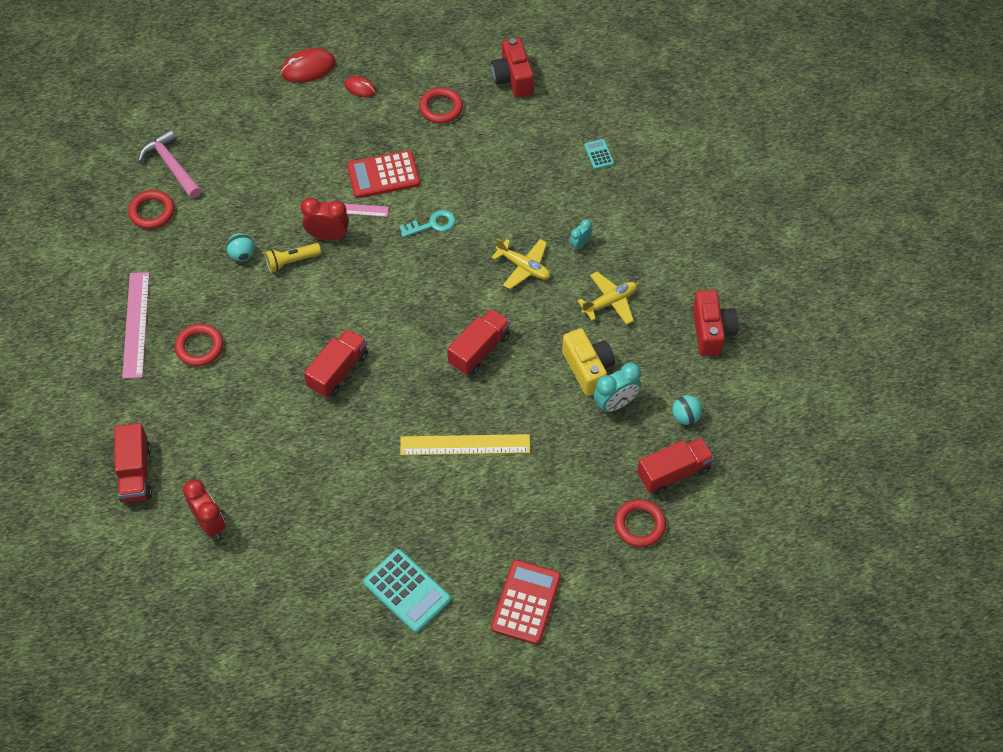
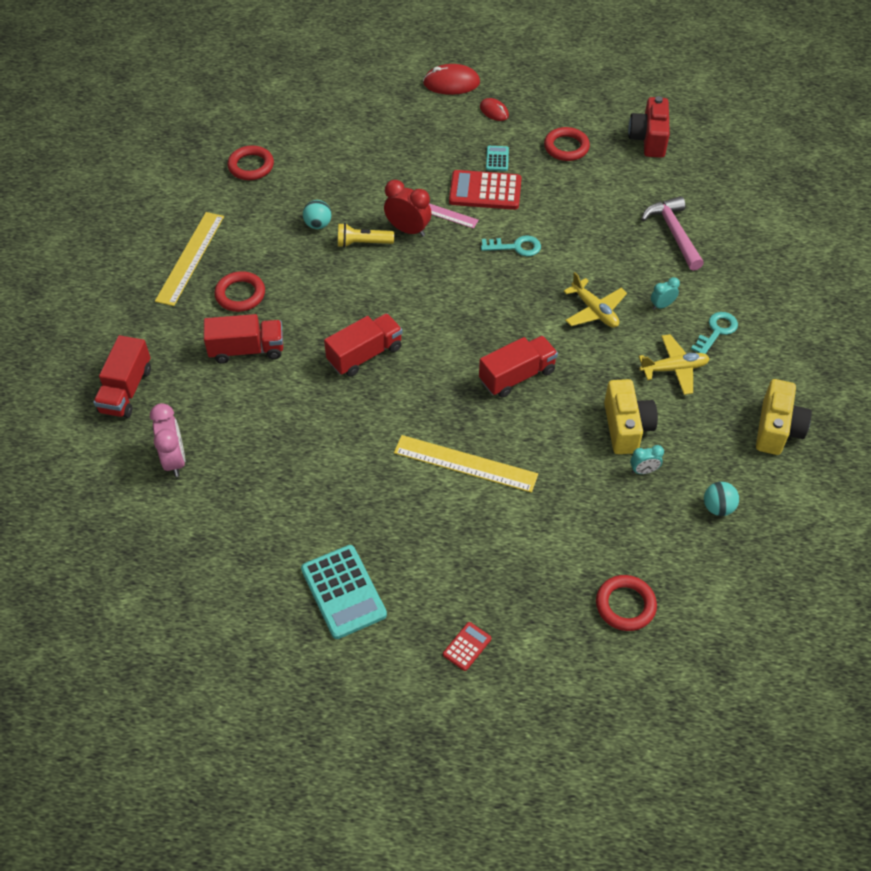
camera: 20 degrees right, 5 degrees down
(136, 324) = (190, 258): pink ruler -> yellow ruler
(171, 165) = (287, 132): pink hammer -> pink hammer (673, 233)
(210, 523) = (174, 460): red clock -> pink clock
(526, 602) = (467, 646): red calculator -> red calculator, size x0.49
(599, 154) = (713, 228): turquoise calculator -> turquoise calculator (497, 159)
(615, 403) = (643, 471): turquoise clock -> turquoise clock, size x0.57
(634, 255) = (716, 331): none -> turquoise key
(673, 472) = (684, 561): red truck -> red truck (247, 350)
(711, 331) = (777, 429): red camera -> yellow camera

